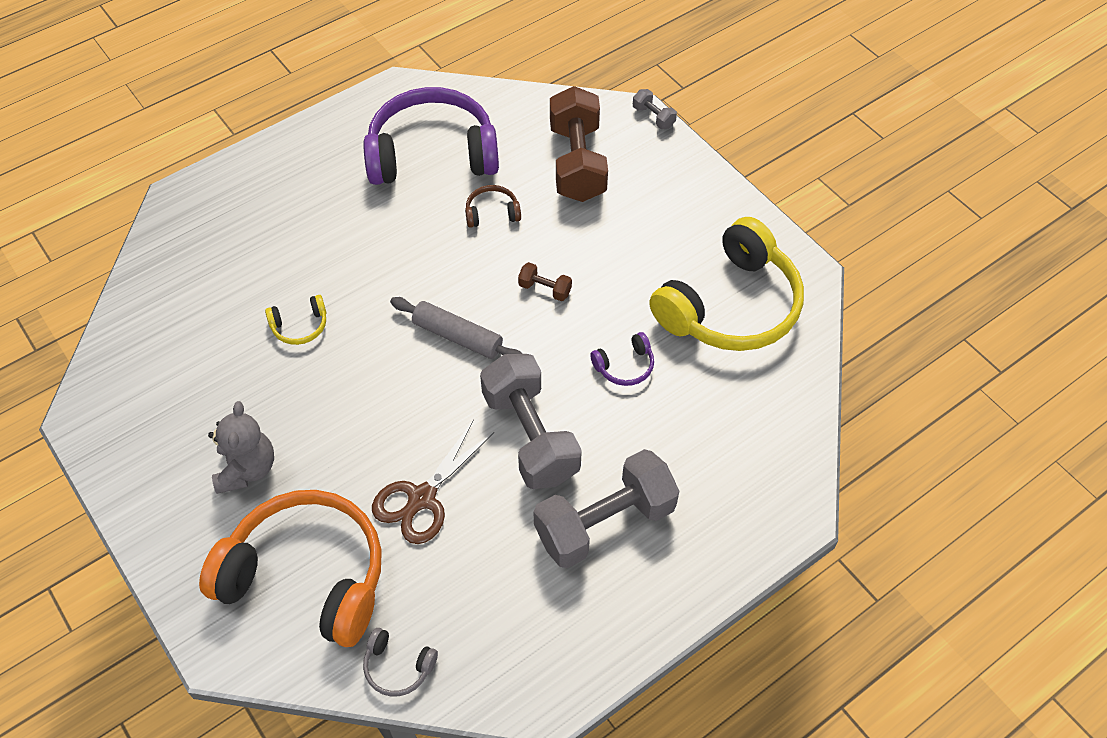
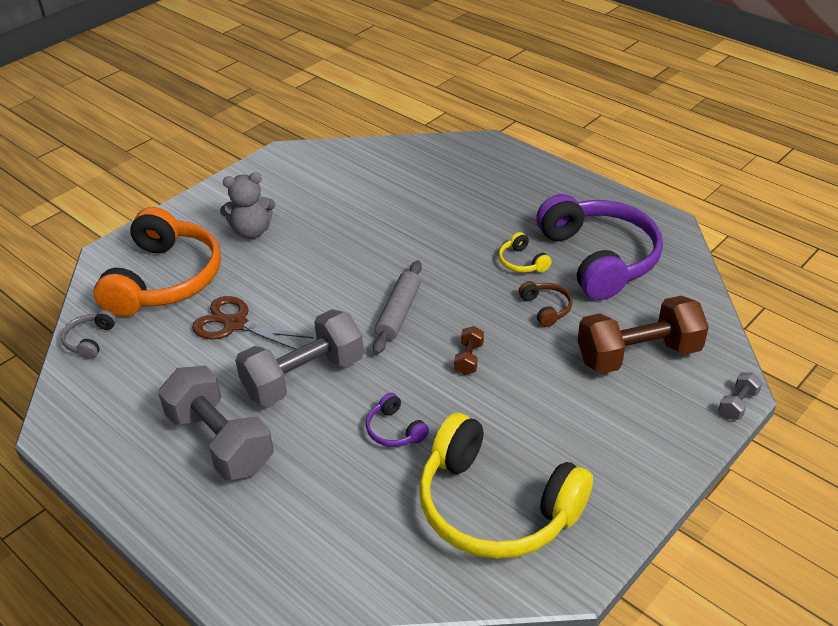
camera: 80 degrees right, 15 degrees down
(300, 326) = (385, 227): yellow headphones -> yellow headphones (522, 262)

